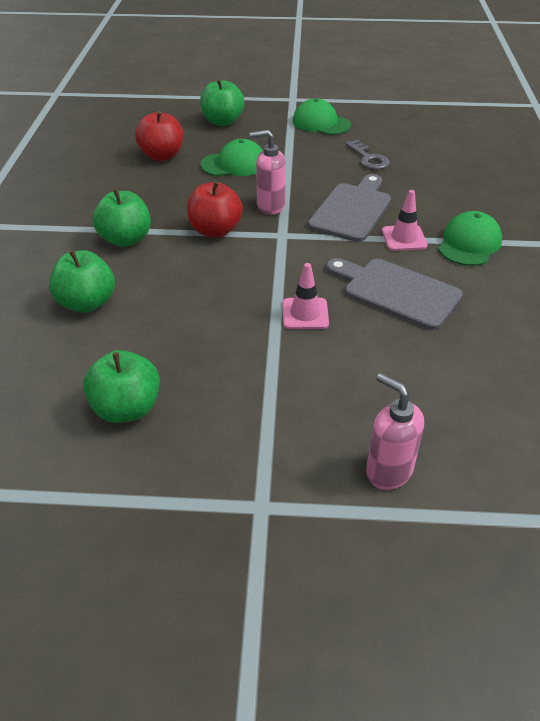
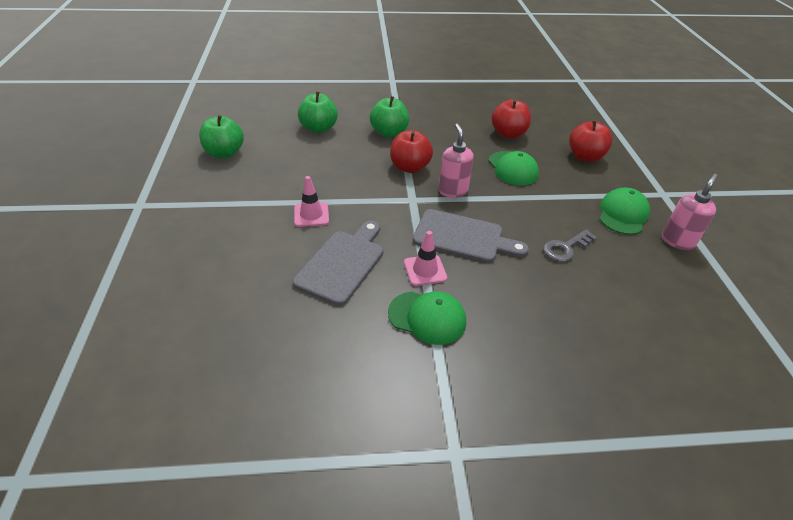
camera: 80 degrees right, 0 degrees up
(222, 121) = (585, 157): green apple -> red apple
(388, 471) = (150, 256): pink soap dispenser -> pink soap dispenser (677, 241)

